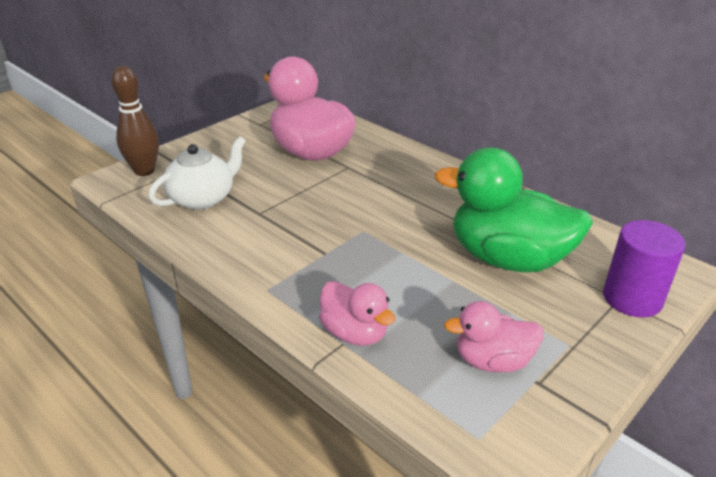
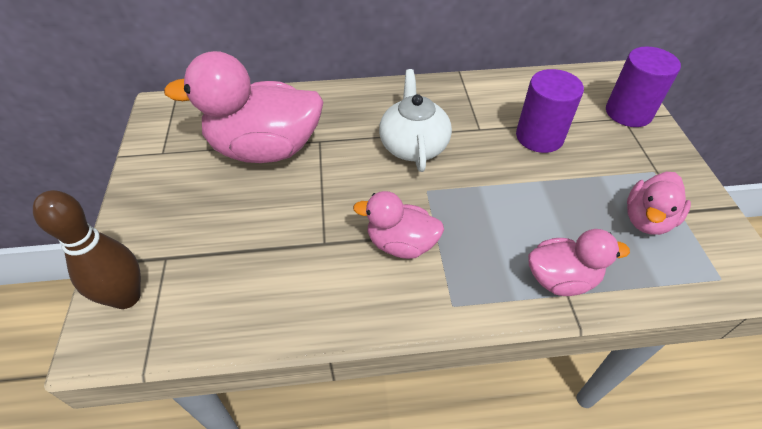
camera: 50 degrees left, 15 degrees up
(203, 198) = (248, 273): white teapot -> white teapot (413, 145)
(296, 242) = (401, 244): none -> pink duck
(508, 259) = (539, 137): green duck -> purple cylinder

